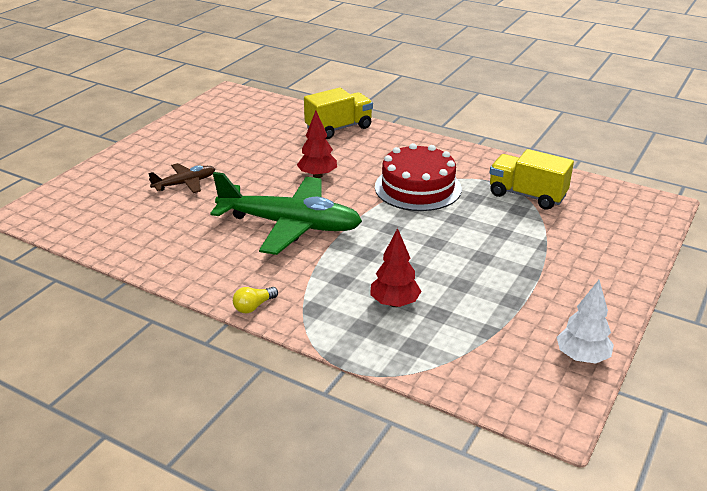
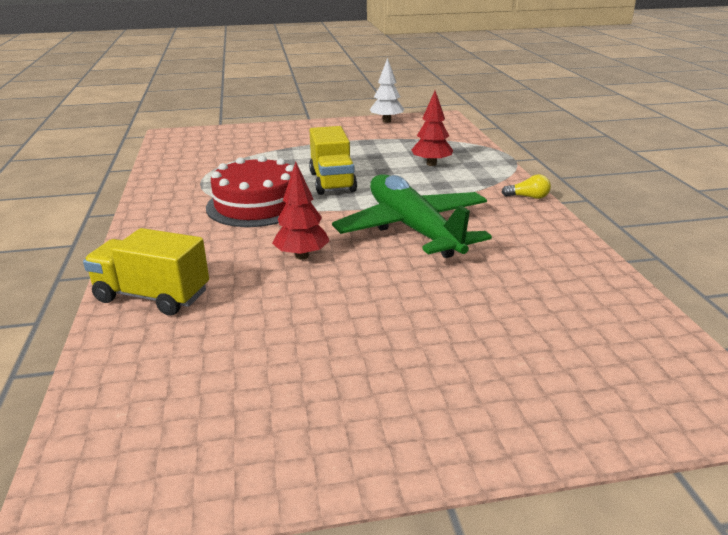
camera: 130 degrees left, 5 degrees down
(185, 183) = (450, 326): brown plane -> none
(527, 195) = (212, 168): yellow truck -> yellow truck (332, 182)

